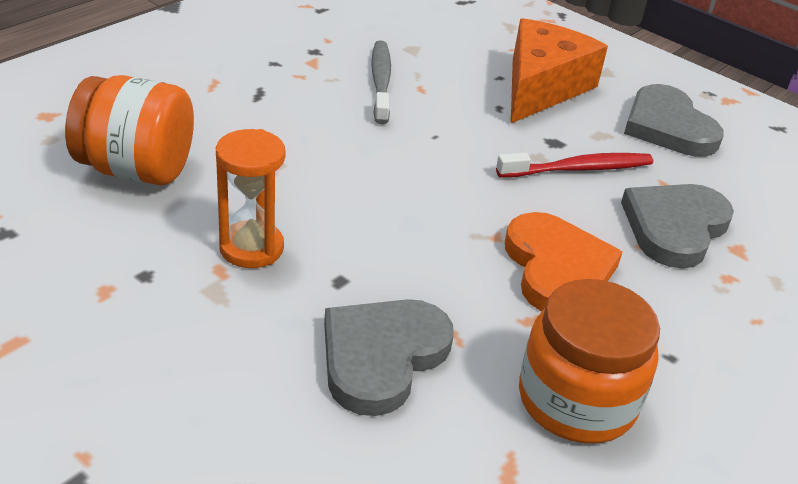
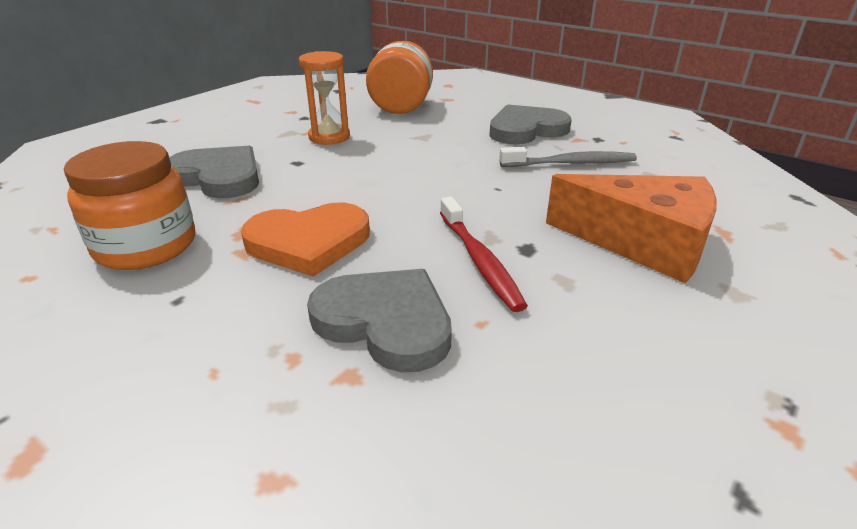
camera: 90 degrees right, 5 degrees down
(668, 127) = (627, 340): grey heart -> grey heart (526, 130)

